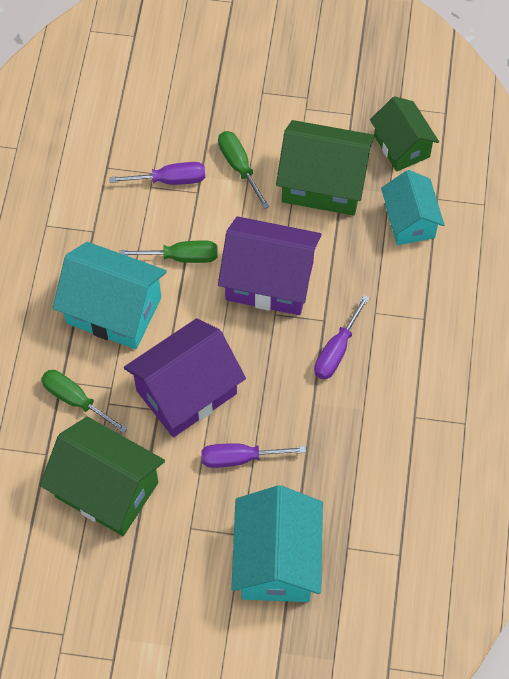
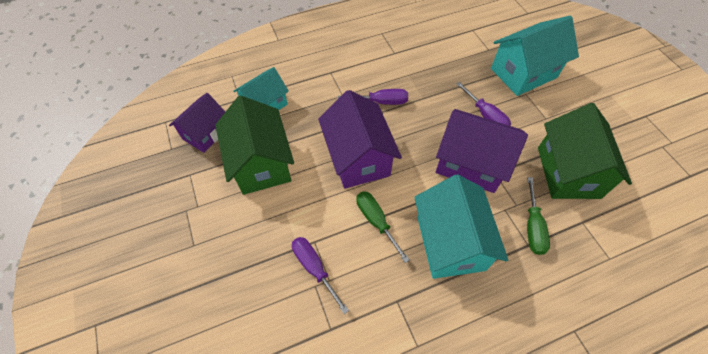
camera: 120 degrees left, 5 degrees down
(239, 166) = (274, 225): green screwdriver -> none
(401, 146) = (206, 133): green house -> purple house

